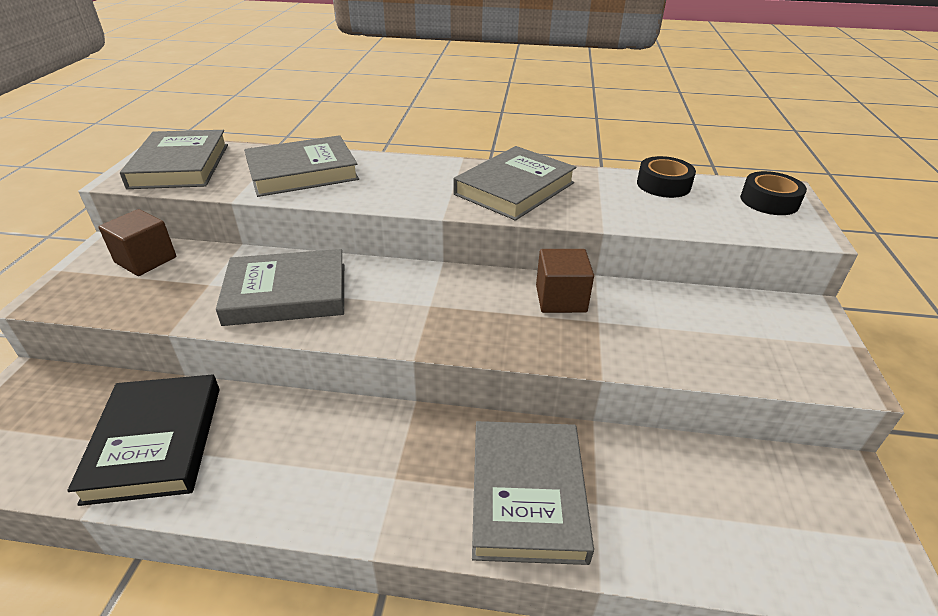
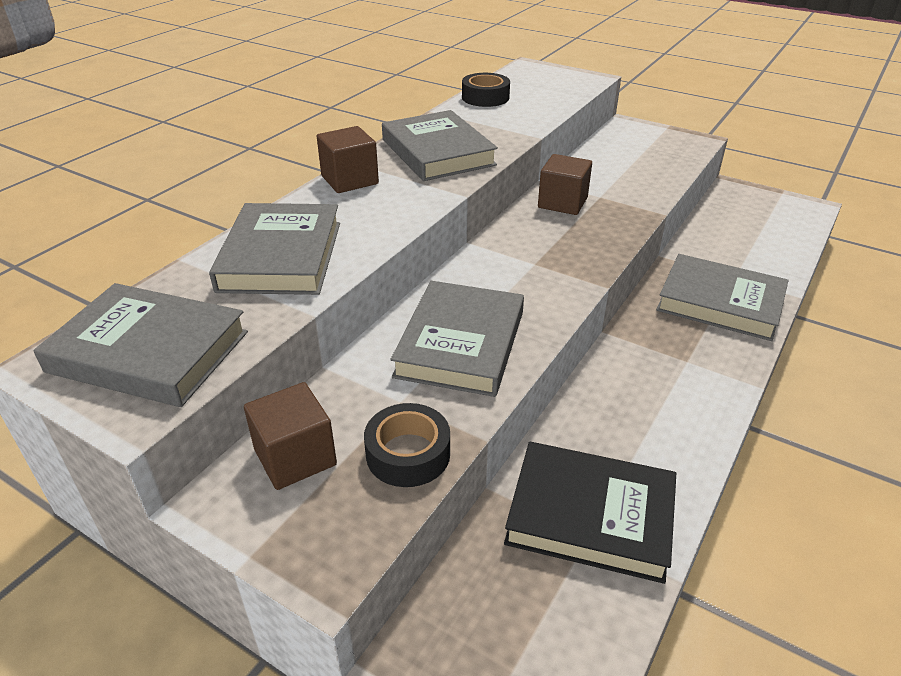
camera: 65 degrees left, 0 degrees up
(431, 166) = (349, 180): none -> brown cube
(769, 201) = (540, 75): black tape -> black tape (408, 454)

